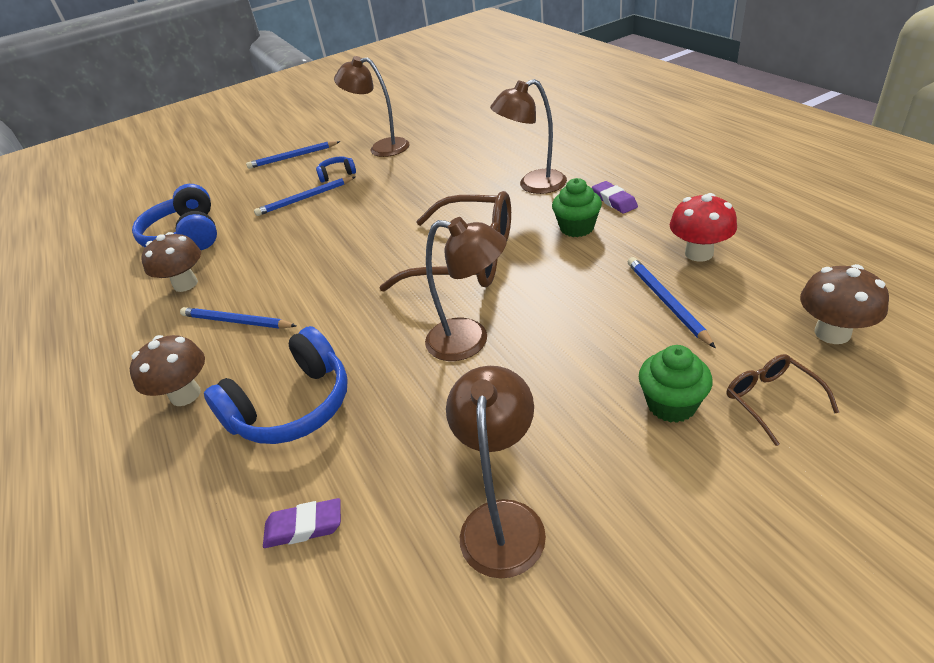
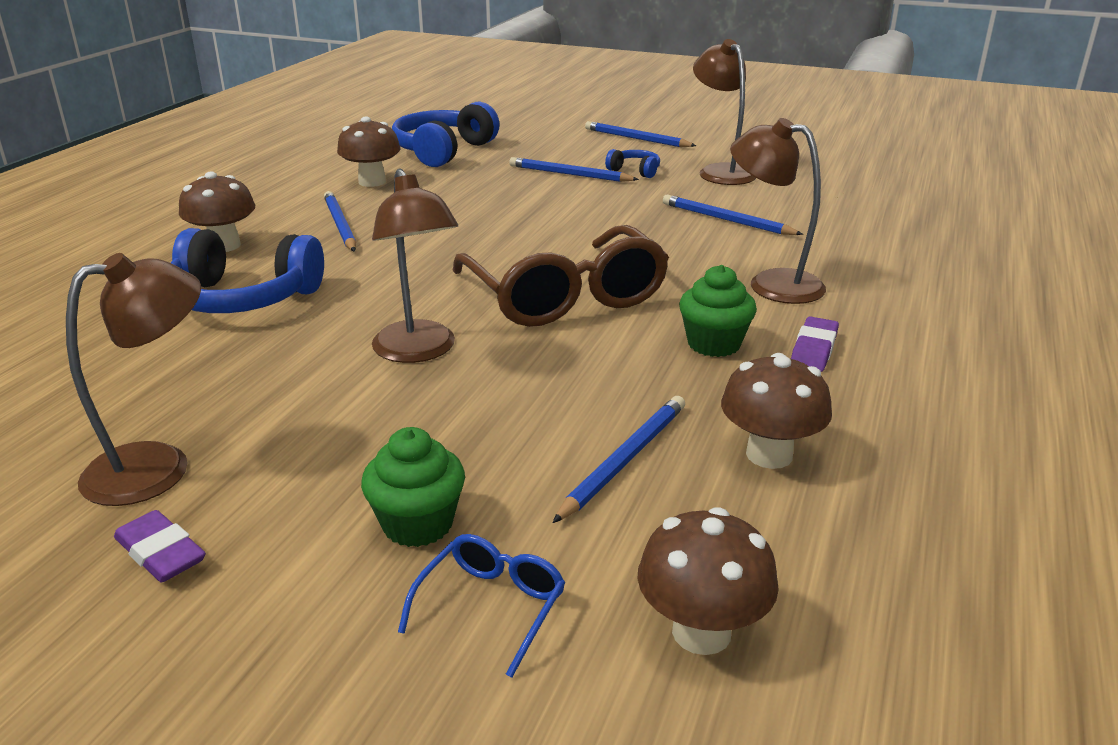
camera: 45 degrees right, 10 degrees down
(304, 527) = (96, 364): purple eraser -> purple eraser (161, 553)
(444, 170) = (726, 220): none -> blue pencil
(699, 253) = (769, 454): red mushroom -> brown mushroom
(771, 400) = (491, 606): brown glasses -> blue glasses

